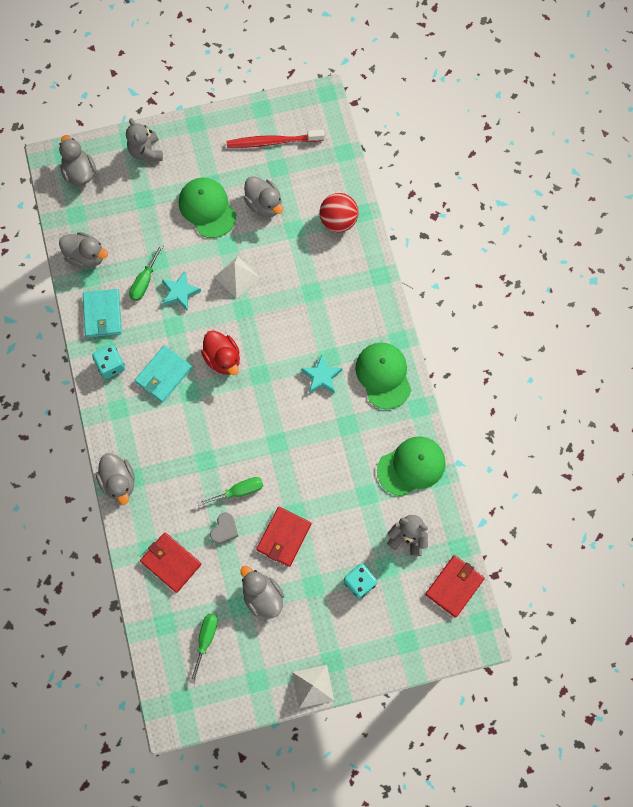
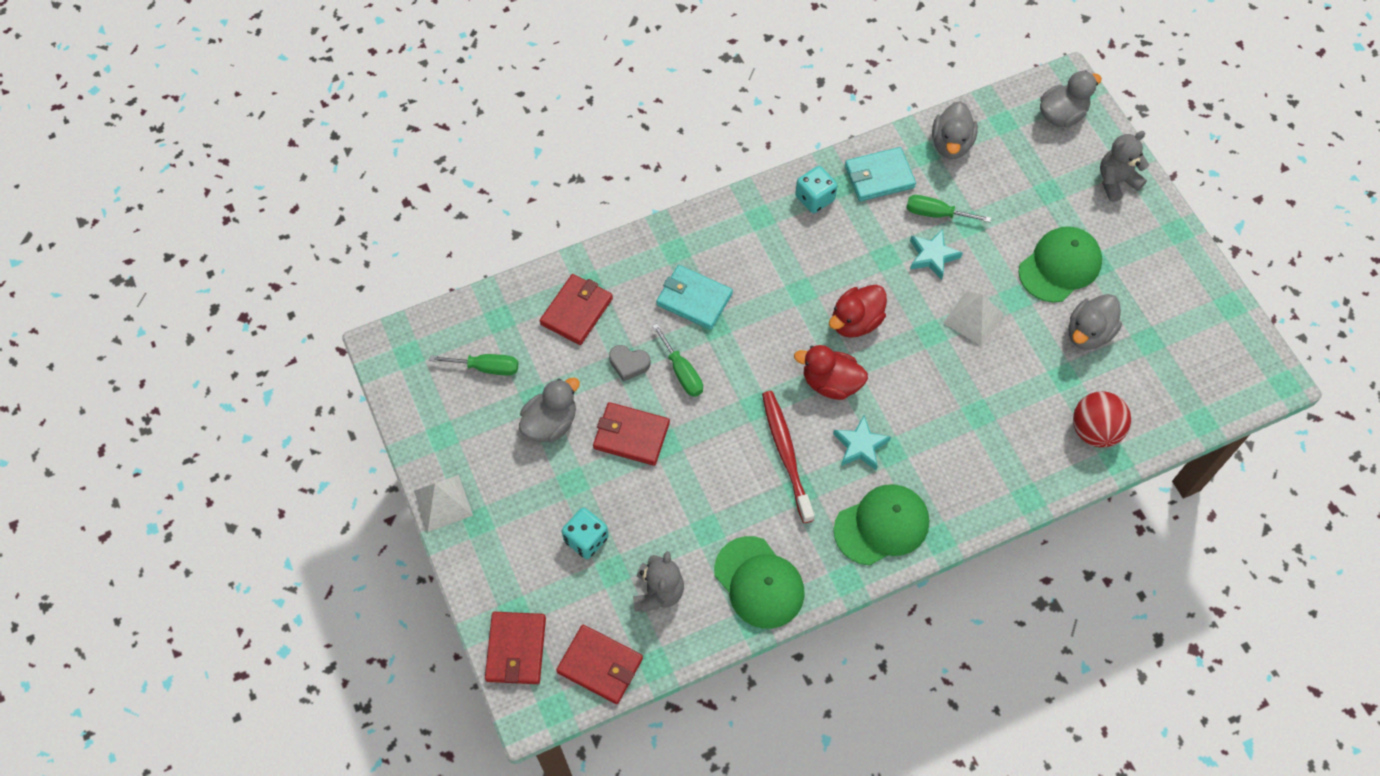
camera: 80 degrees right, 10 degrees down
(119, 481) = (668, 235): grey duck -> none
(163, 375) = (816, 258): turquoise wallet -> turquoise wallet (694, 299)
(269, 386) = (831, 383): none -> red duck
(273, 142) = (1184, 328): red toothbrush -> red toothbrush (786, 454)
(434, 644) = (516, 649): none -> red wallet

